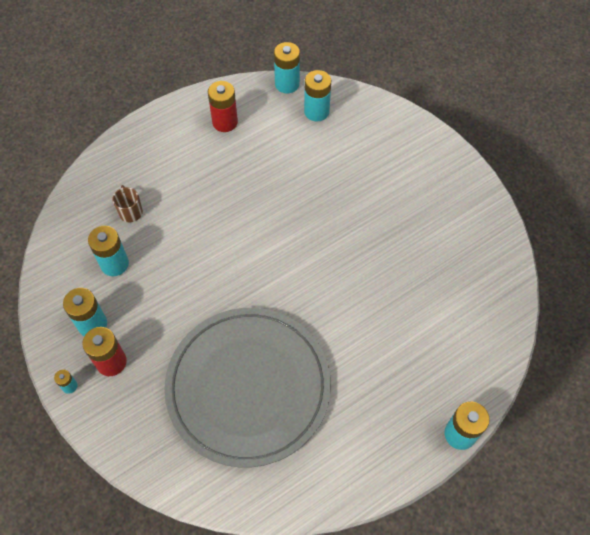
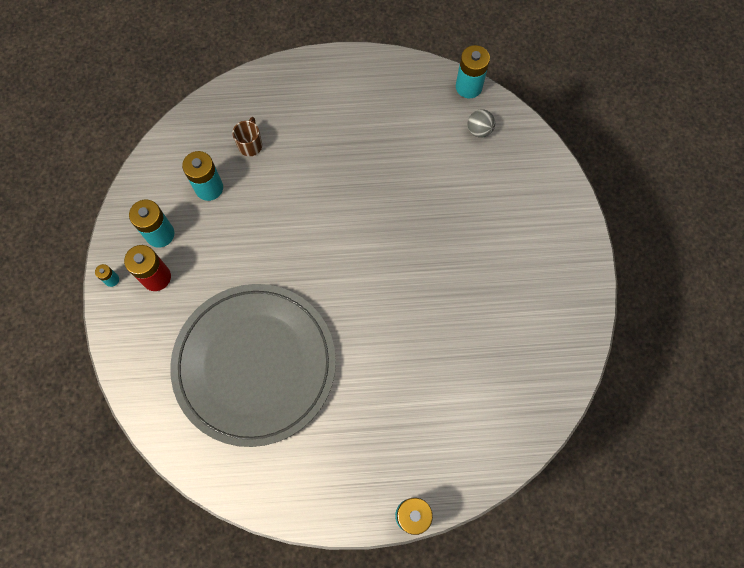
camera: 30 degrees right, 10 degrees up
(225, 122) = (386, 98): red battery -> none
(316, 111) = (479, 130): turquoise battery -> grey ball

